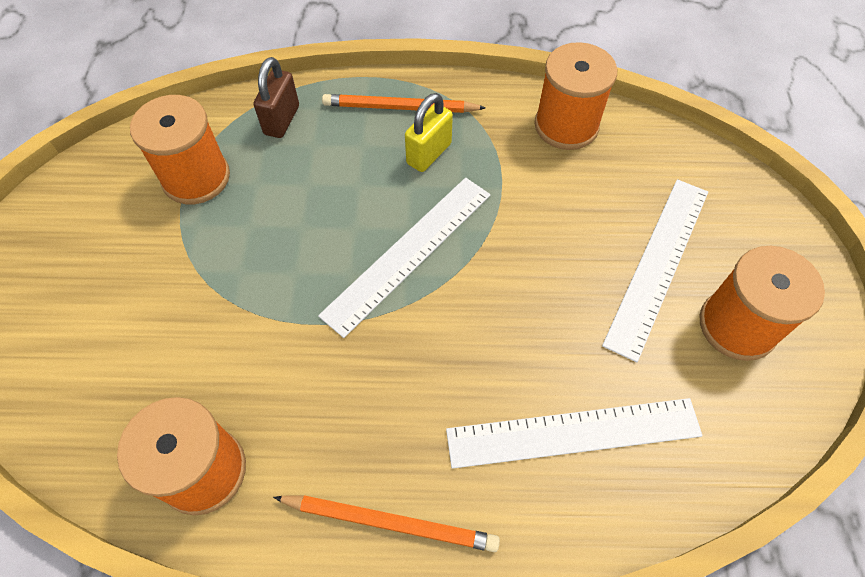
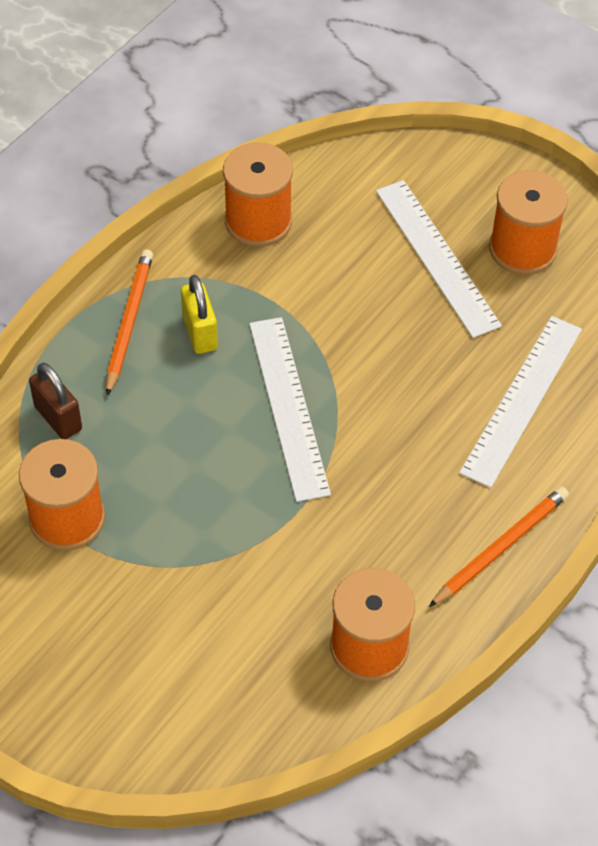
camera: 55 degrees left, 5 degrees down
(400, 108) = (128, 322): orange pencil -> orange pencil turned 150 degrees clockwise

